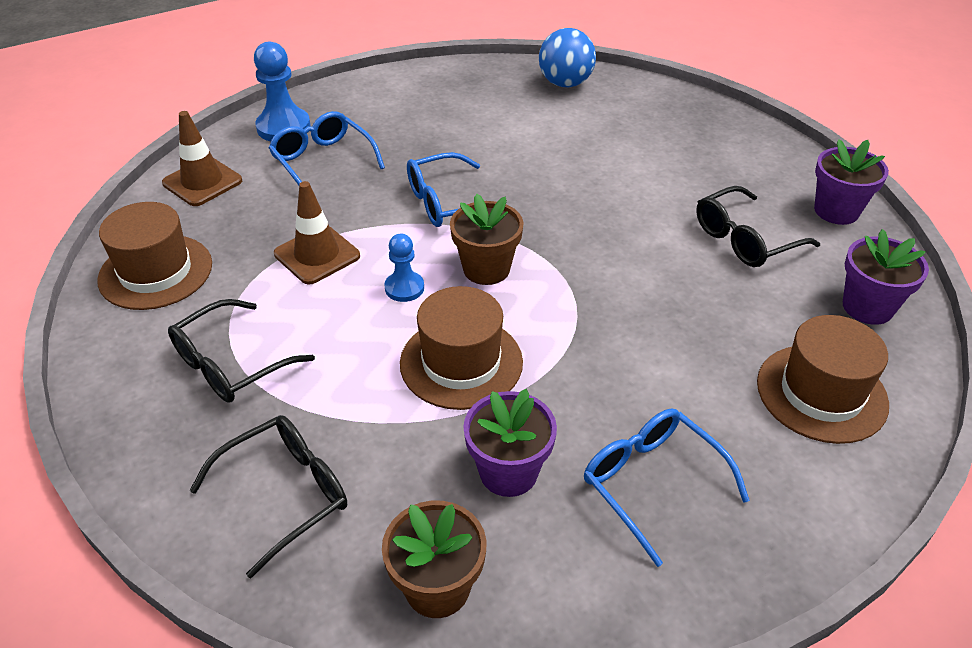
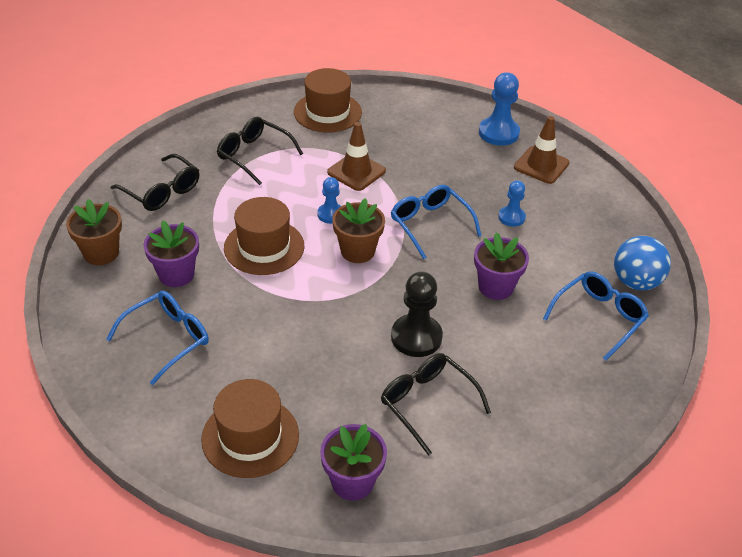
camera: 80 degrees right, 0 degrees up
(202, 182) = (421, 111): brown traffic cone -> brown traffic cone (541, 165)
(322, 161) = (462, 158): blue glasses -> blue glasses (599, 317)
(448, 141) = (511, 217): none -> blue pawn
(644, 236) = (416, 337): none -> black pawn
(836, 211) = (488, 477): purple flower pot -> purple flower pot (496, 287)

